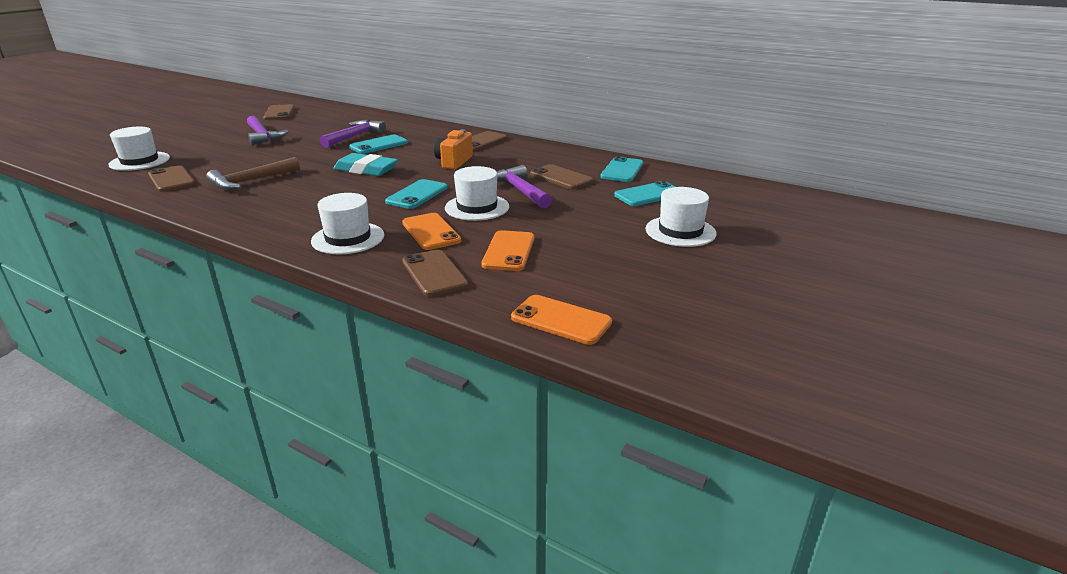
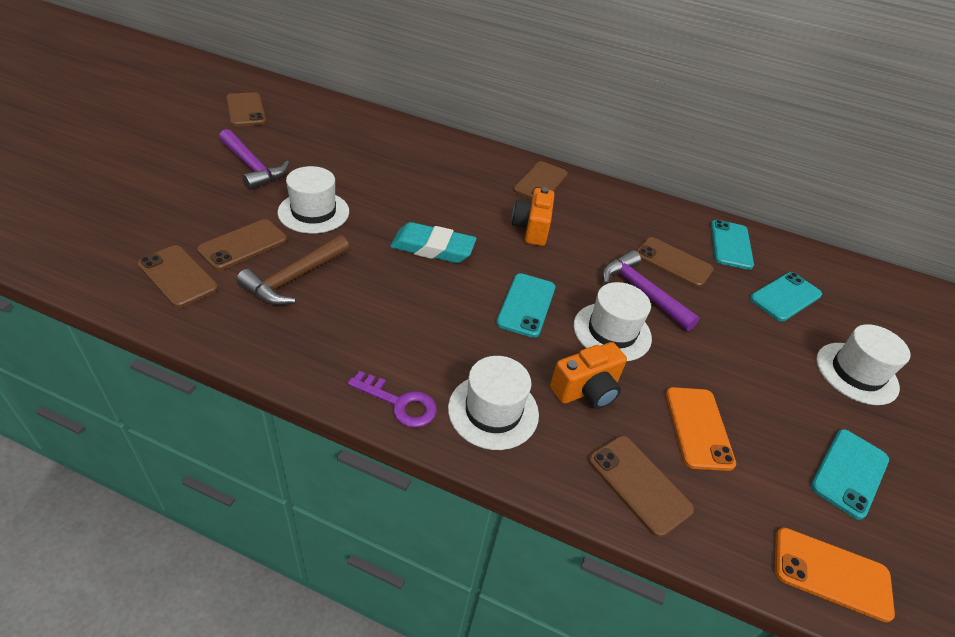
camera: 15 degrees left, 15 degrees up
(139, 161) = (105, 230): white hat -> white hat (313, 212)
(227, 167) = (243, 245): none -> brown phone
(280, 233) = (399, 403): none -> purple key
(355, 136) = (377, 168): purple hammer -> none
(379, 145) = (419, 189): turquoise phone -> turquoise phone (849, 472)
(431, 232) = (586, 390): orange phone -> orange camera

